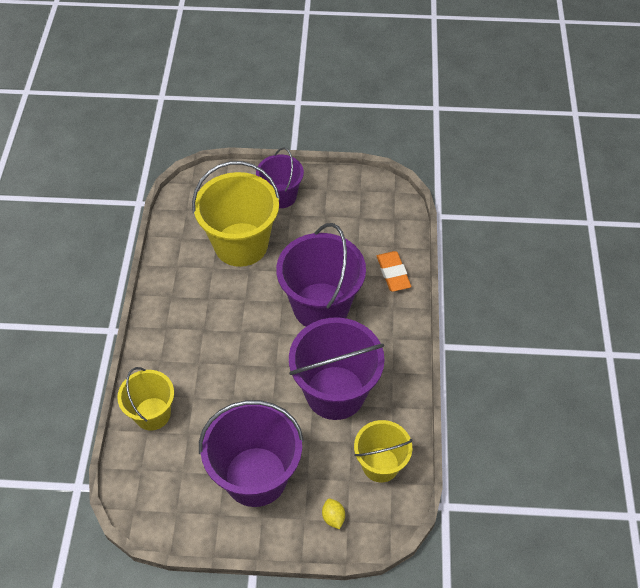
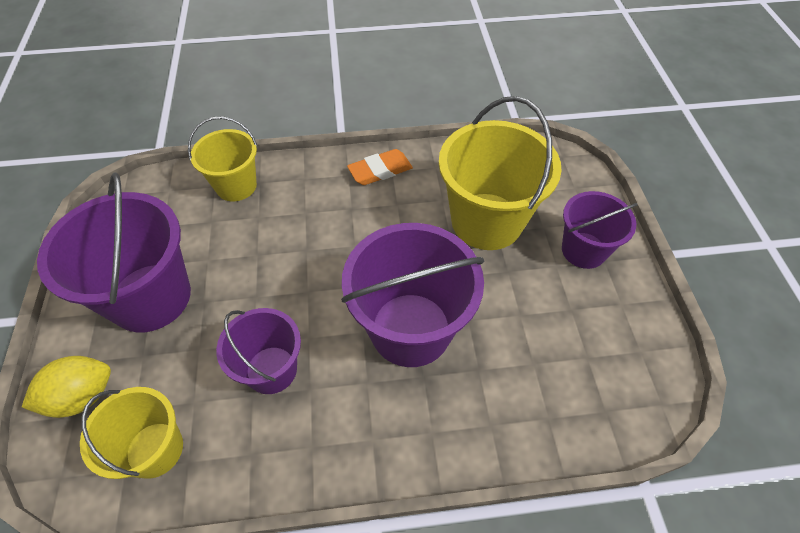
camera: 80 degrees right, 0 degrees up
(333, 517) = (82, 396): yellow lemon -> yellow lemon, size x1.82
(335, 392) = (271, 370): purple bucket -> purple bucket, size x0.60
(393, 273) = (495, 423): orange eraser -> orange eraser (380, 170)

